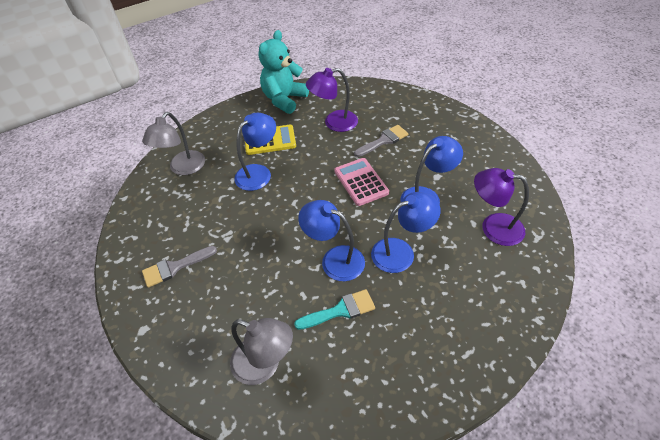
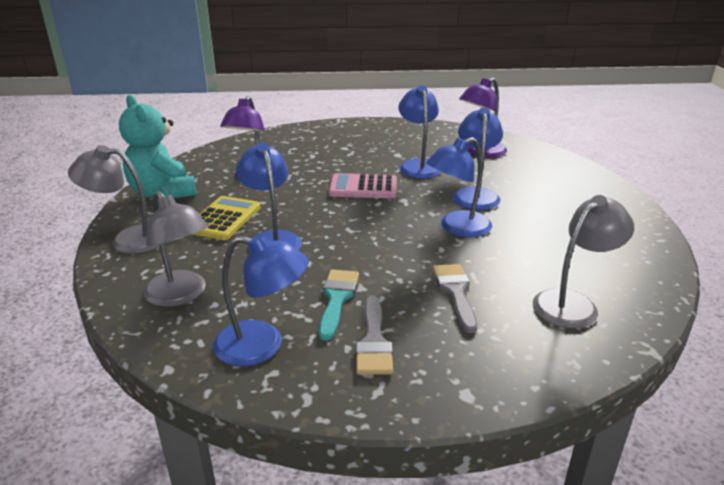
camera: 65 degrees left, 20 degrees down
(153, 222) = (262, 345): none -> blue lamp
(225, 118) = (128, 239): none -> grey lamp
(340, 310) = (526, 242): turquoise brush -> turquoise brush (337, 299)
(383, 140) = (318, 162): grey brush -> grey brush (455, 292)

